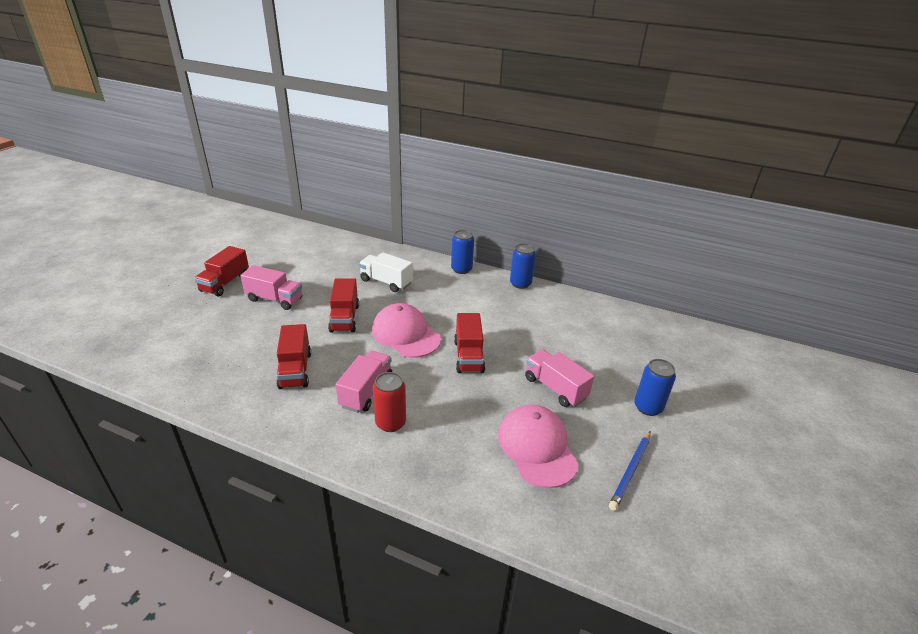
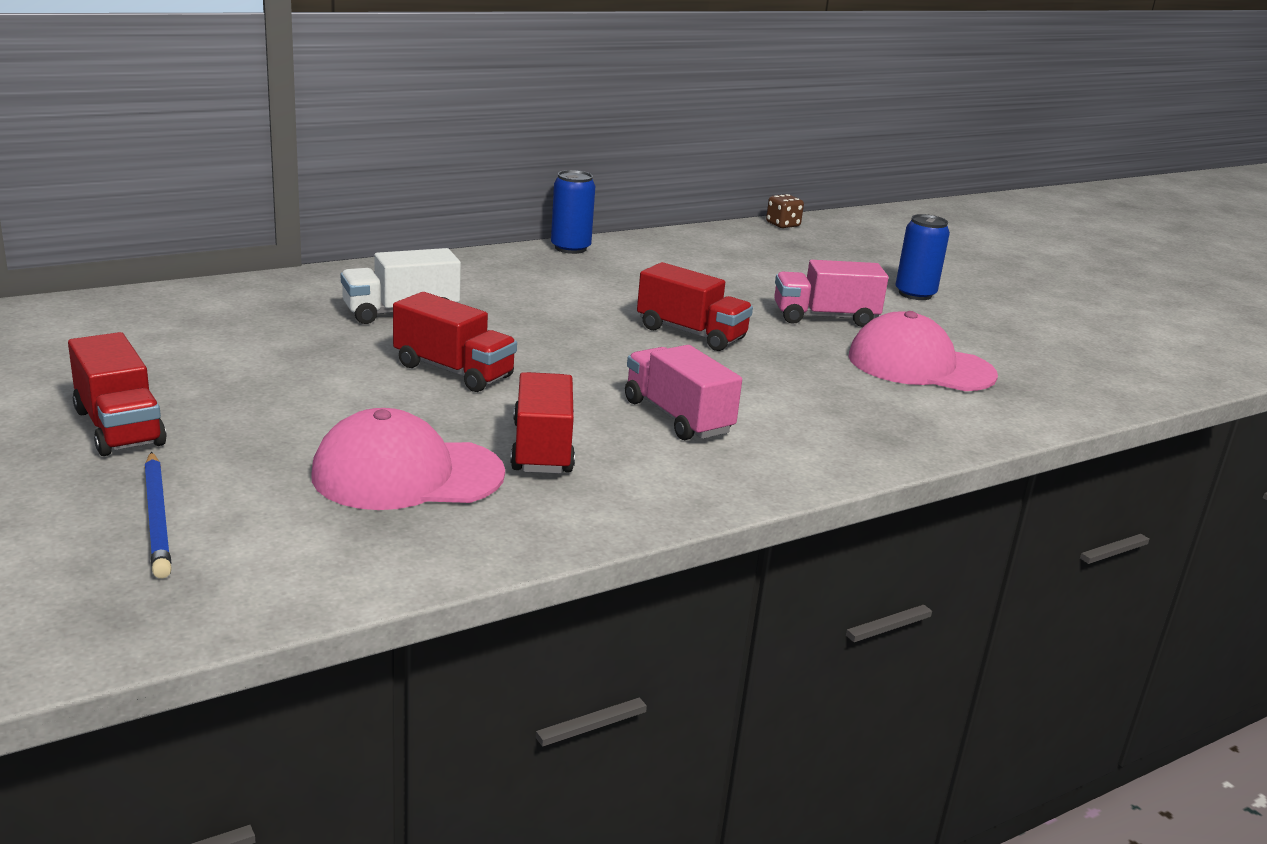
camera: 55 degrees left, 10 degrees down
(274, 299) = (281, 403): pink truck -> none
(295, 370) = (542, 448): red truck -> red truck turned 120 degrees counterclockwise
(390, 423) = (771, 425): red can -> none
(405, 334) = (574, 348): pink cap -> pink cap (407, 474)
(461, 269) = (465, 261): blue can -> none
(630, 471) = (1005, 341): blue pencil -> blue pencil (157, 517)
(671, 322) = (783, 225): none -> brown dice

